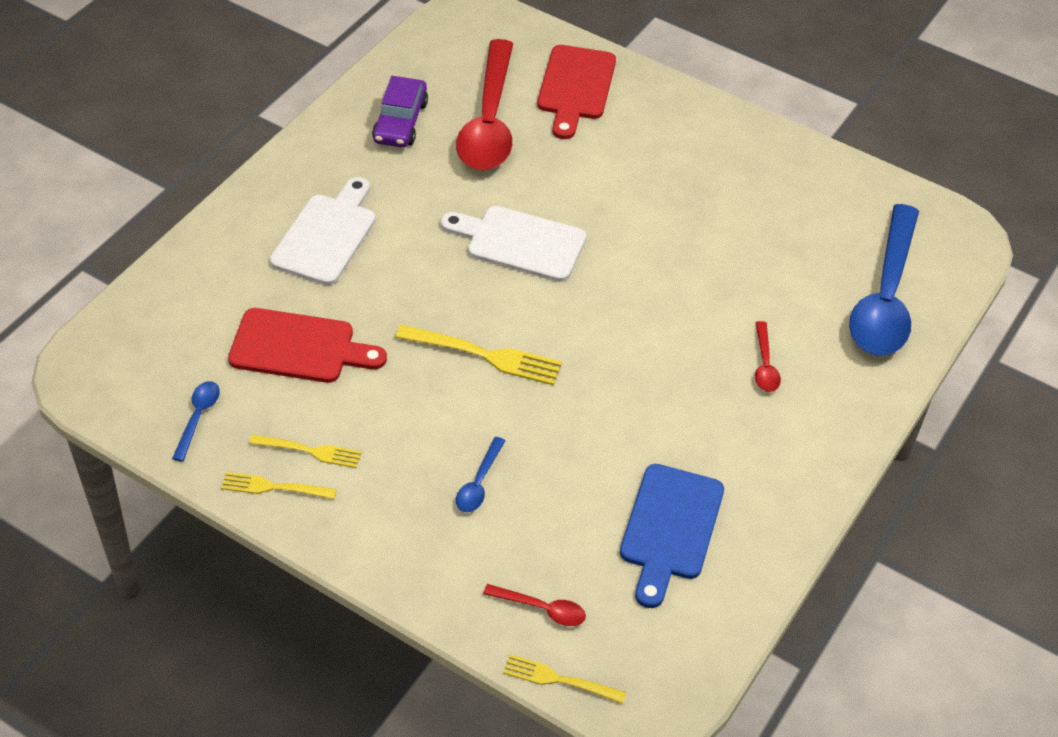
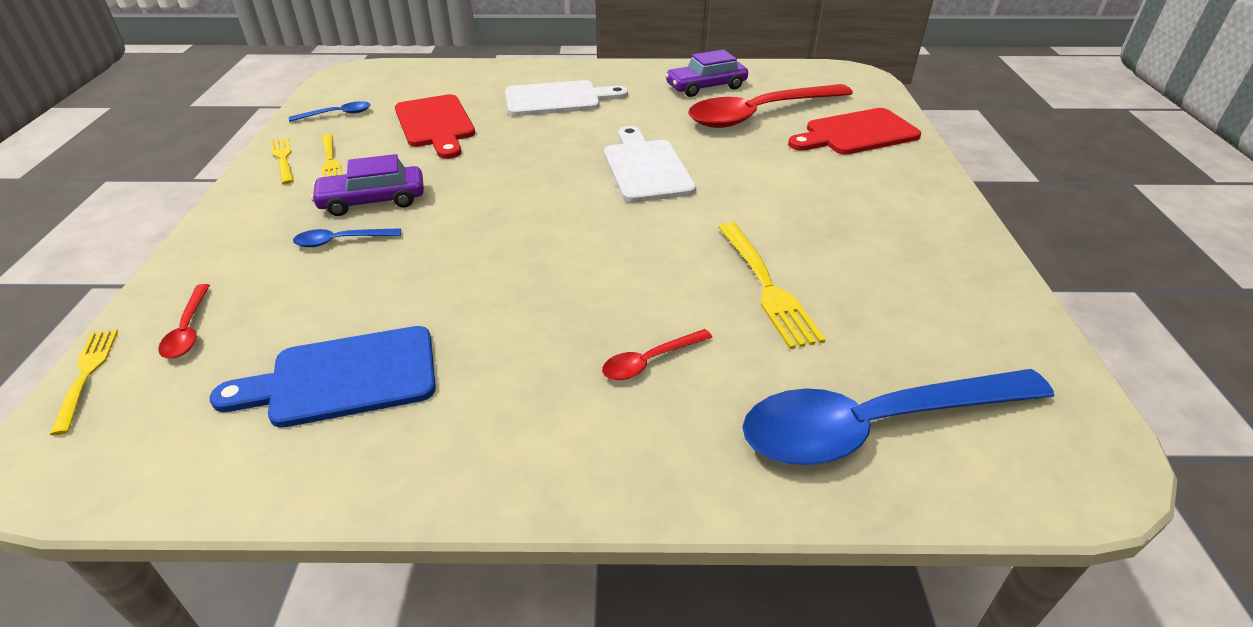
camera: 60 degrees right, 10 degrees down
(423, 442) = (372, 200): none -> purple car
(484, 355) = (498, 195): yellow fork -> yellow fork (766, 286)

